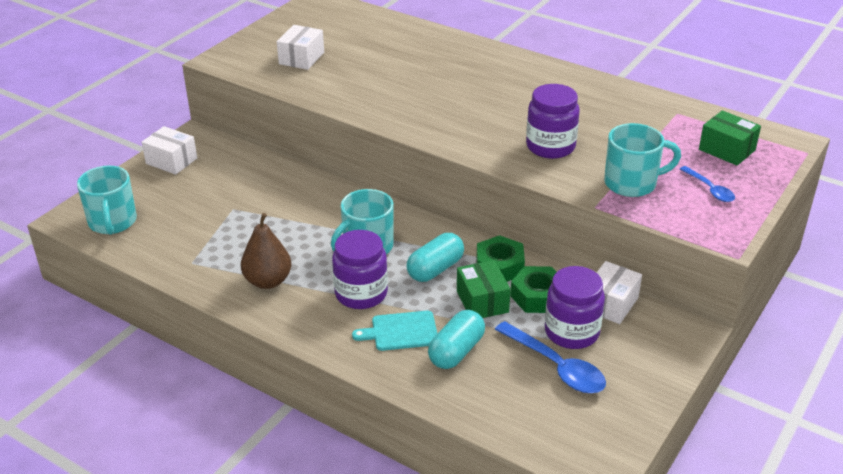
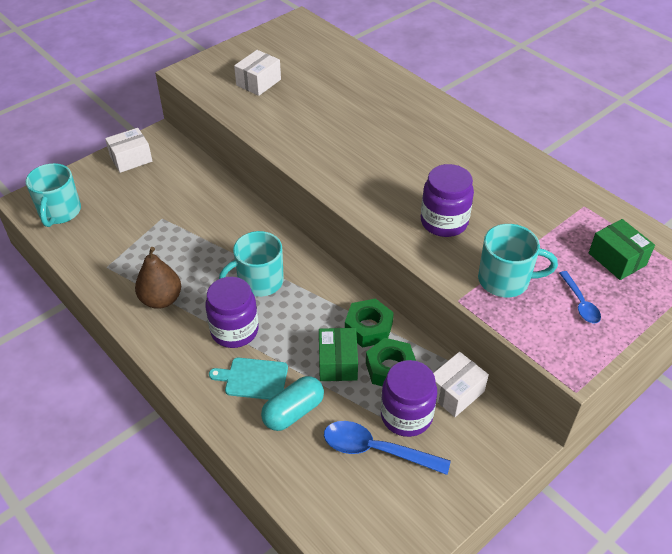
camera: 15 degrees right, 10 degrees up
(171, 161) = (131, 159): white box -> white box turned 75 degrees counterclockwise
(435, 269) = (309, 318): turquoise capsule -> none
(555, 366) = (377, 450): blue spoon -> blue spoon turned 135 degrees clockwise

